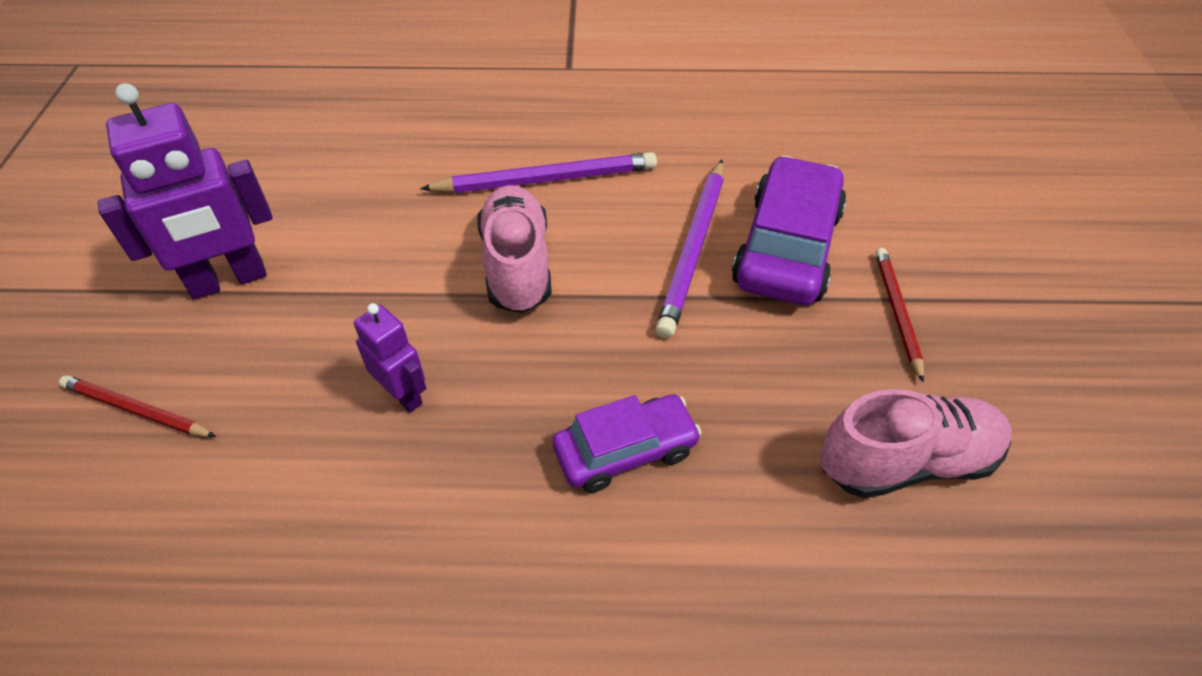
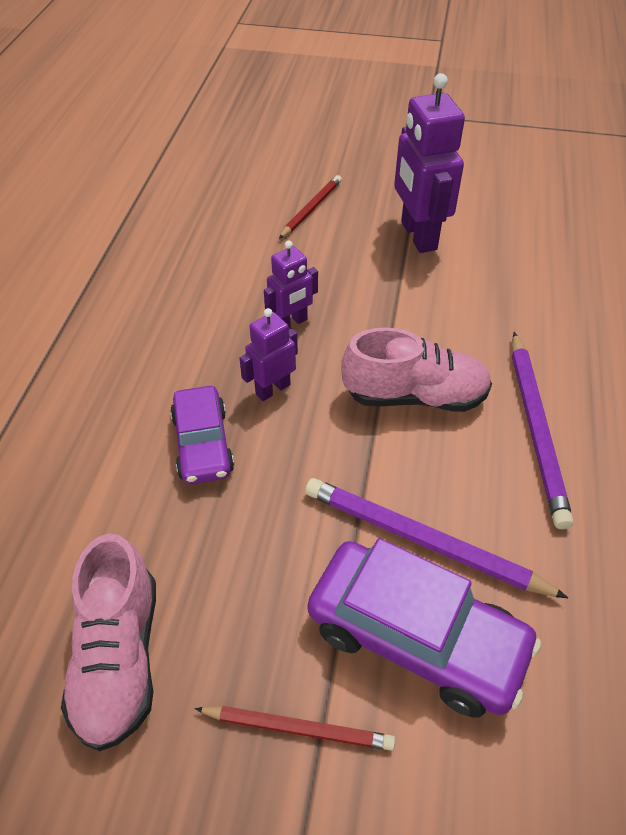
camera: 100 degrees right, 0 degrees up
(525, 395) = (272, 389): none -> purple robot

